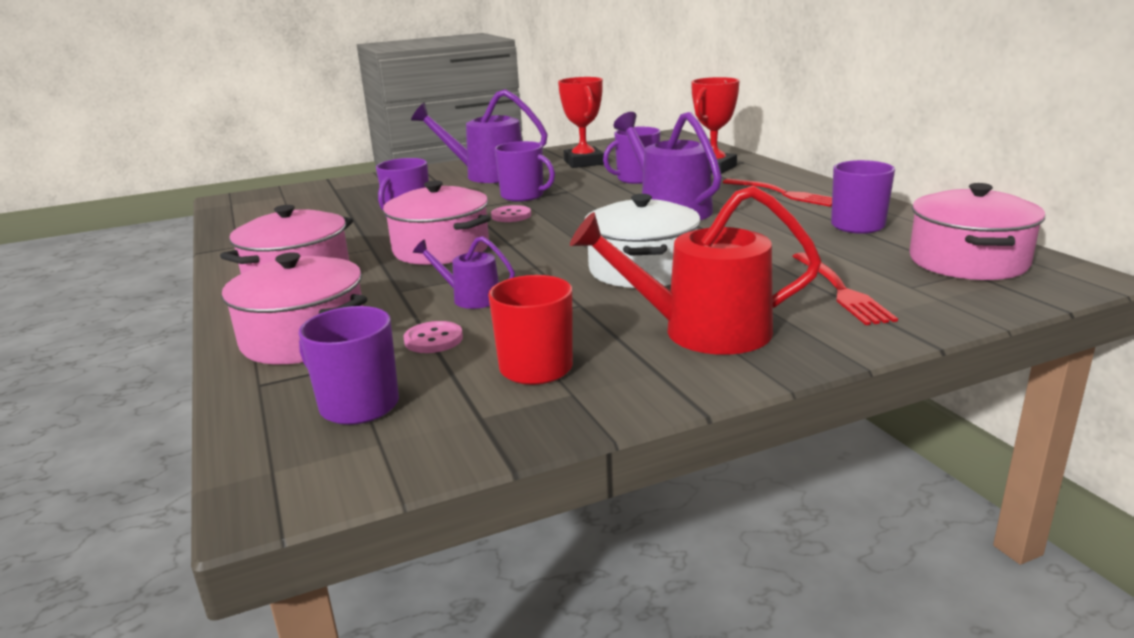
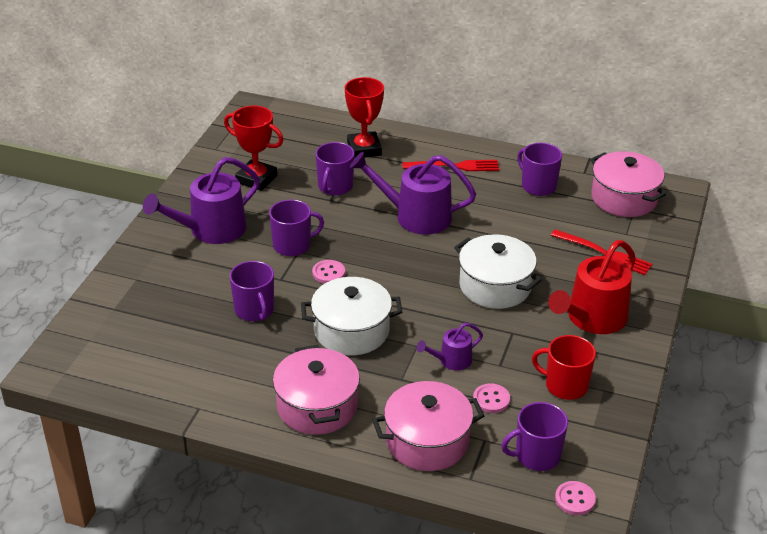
camera: 50 degrees left, 15 degrees up
(289, 469) = (575, 499): none -> pink button
(441, 249) = (351, 331): pink pot -> white pot

